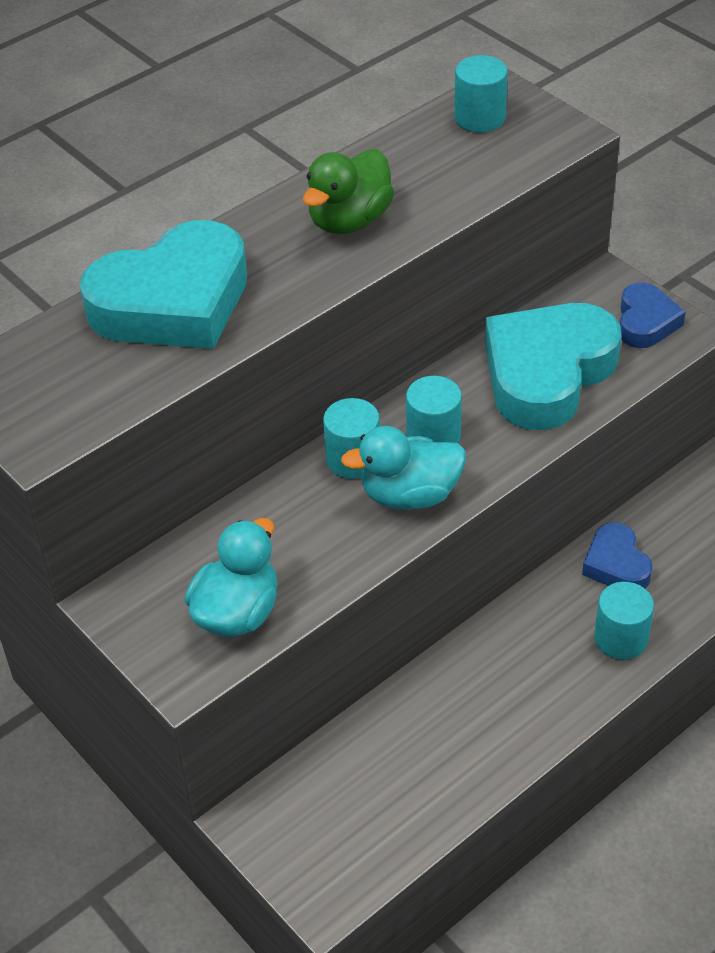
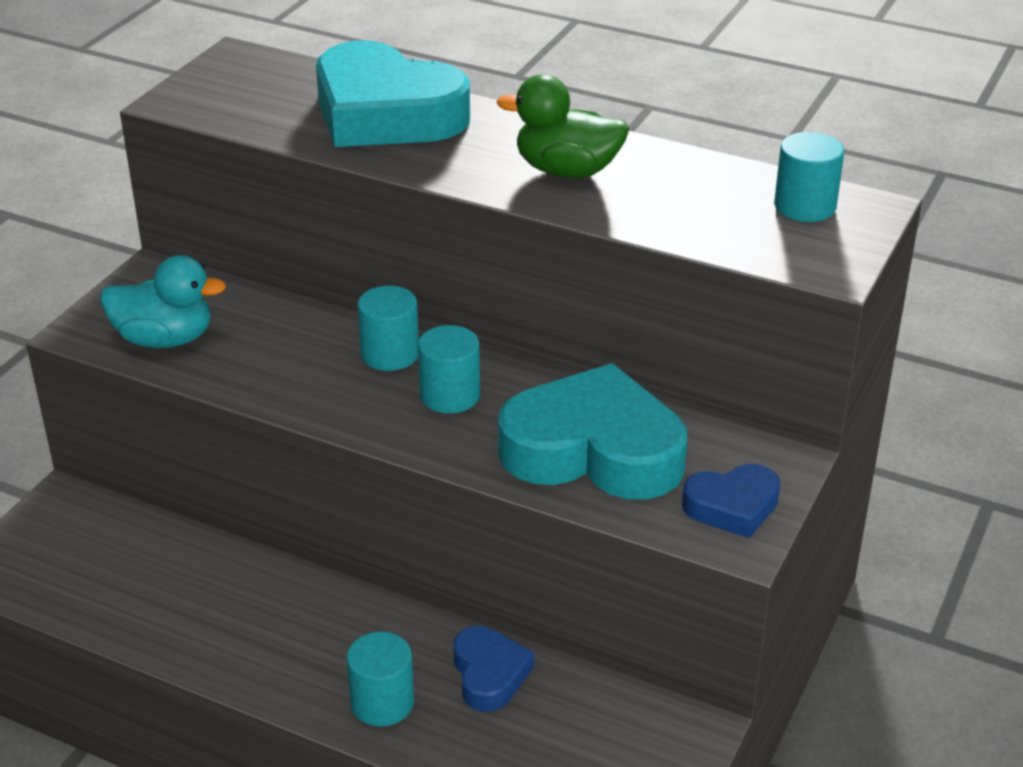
camera: 65 degrees right, 10 degrees down
(410, 495) = (359, 400): turquoise duck -> none
(616, 564) = (489, 674): blue heart -> blue heart turned 120 degrees clockwise

